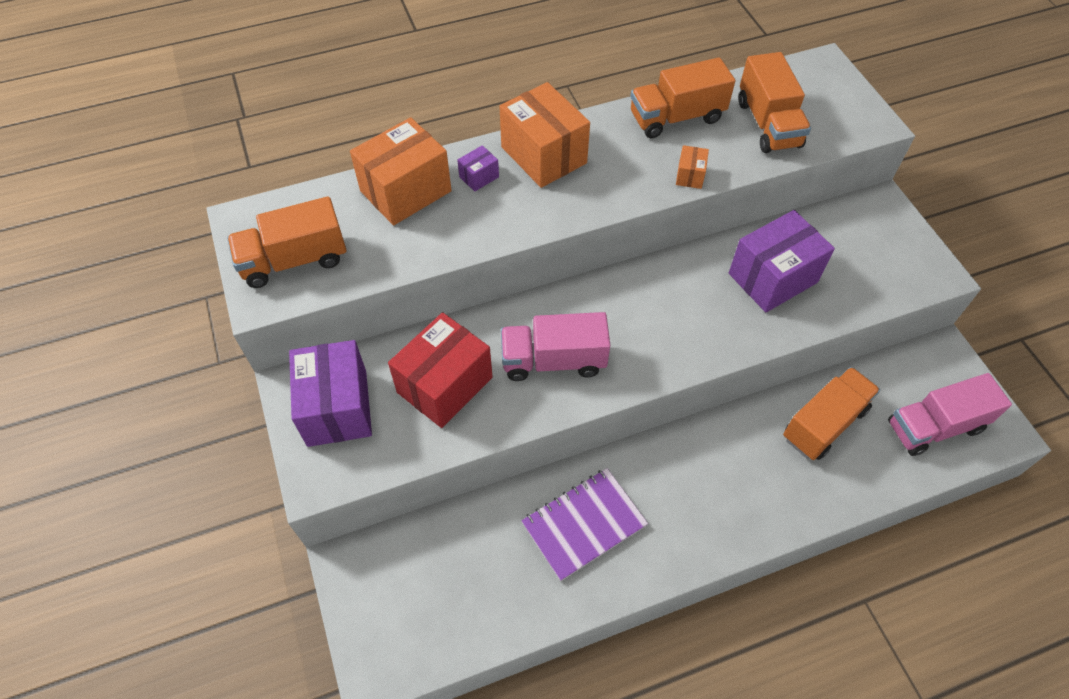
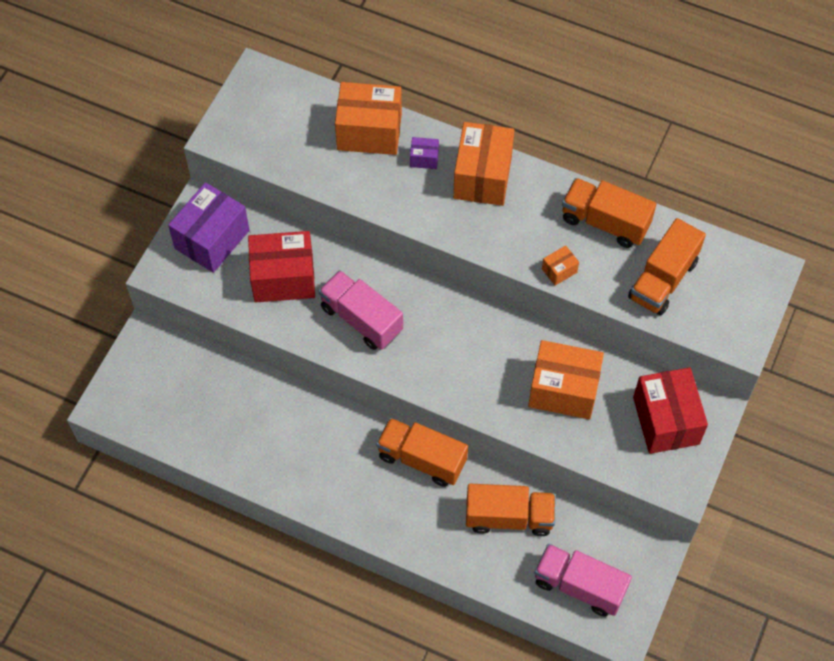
camera: 45 degrees right, 5 degrees up
(294, 260) = (259, 126): orange truck -> orange truck (422, 459)
(584, 524) = (292, 436): purple notebook -> none
(772, 278) = (563, 390): purple box -> orange box
(865, 237) = (666, 420): none -> red box

